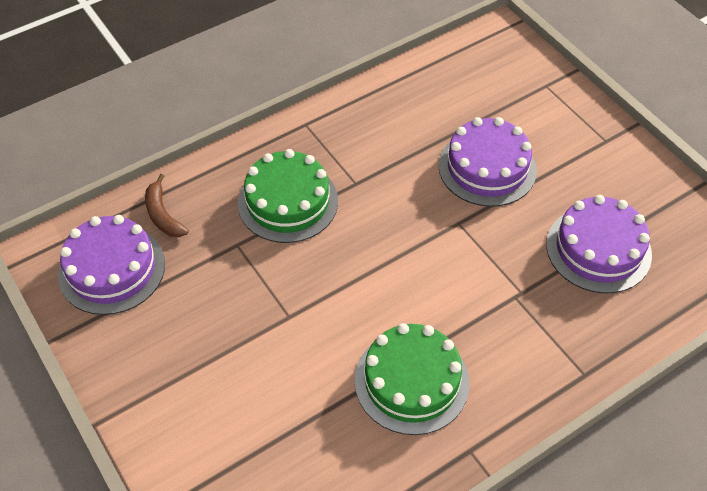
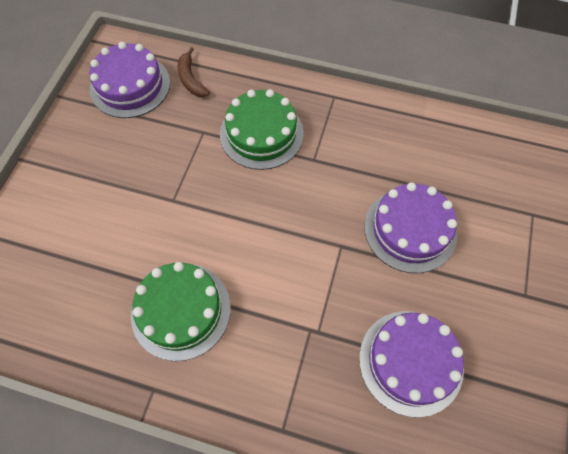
camera: 50 degrees right, 10 degrees up
(162, 215) = (191, 79): brown banana -> brown banana turned 45 degrees counterclockwise

